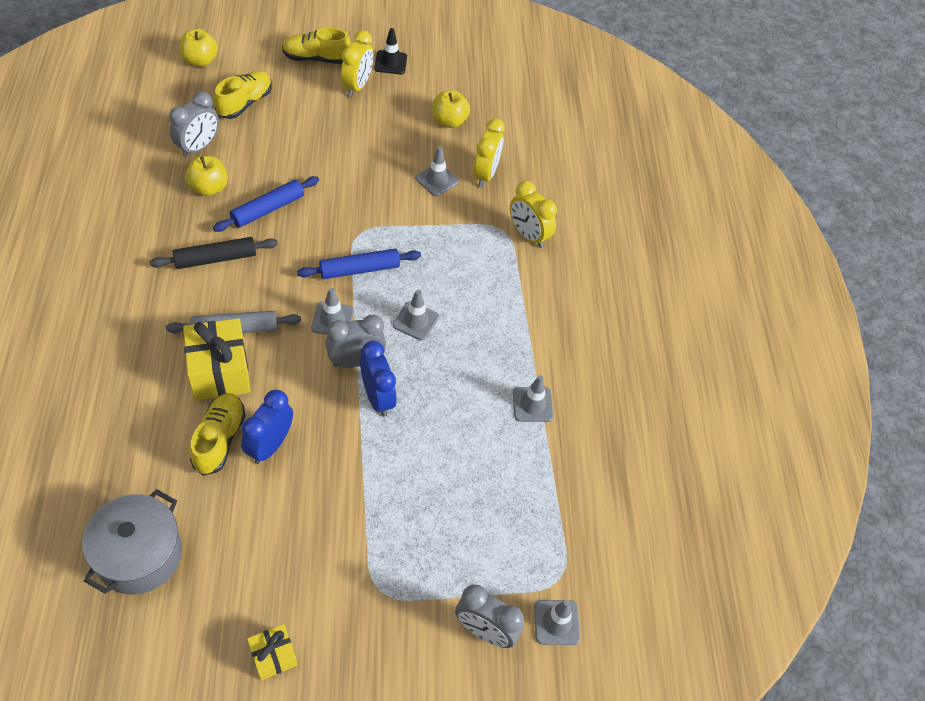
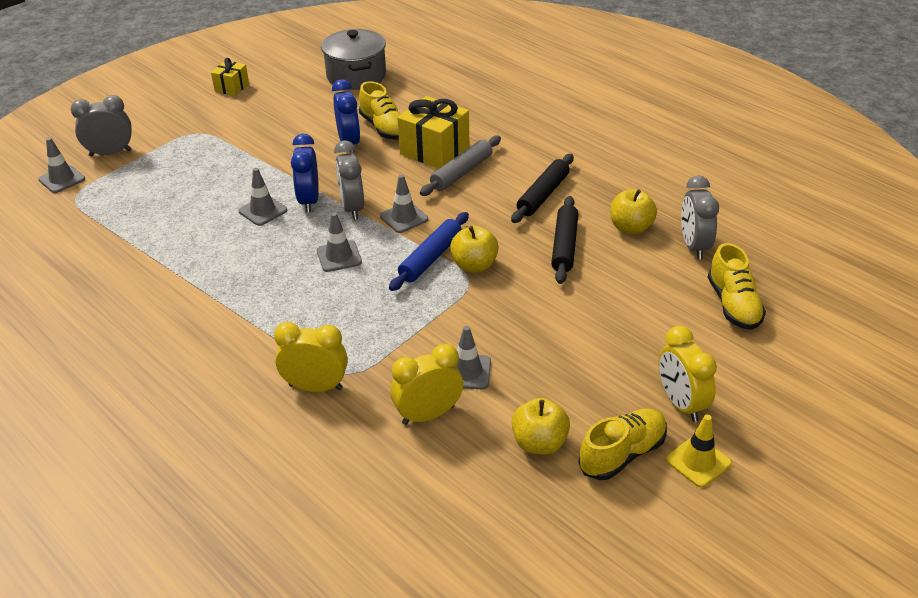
camera: 145 degrees right, 15 degrees down
(200, 61) = (839, 309): yellow apple -> yellow apple (474, 265)
(268, 209) = (564, 246): blue rolling pin -> black rolling pin
(316, 58) = (766, 399): yellow shoe -> yellow shoe (622, 454)
(355, 361) = (352, 208): grey clock -> grey clock turned 135 degrees clockwise
(378, 398) = (309, 201): blue clock -> blue clock turned 60 degrees clockwise
(390, 63) = (698, 462): black traffic cone -> yellow traffic cone
(485, 174) = (428, 415): yellow clock -> yellow clock turned 90 degrees clockwise
(532, 404) = (181, 267): grey traffic cone -> grey traffic cone (263, 211)

